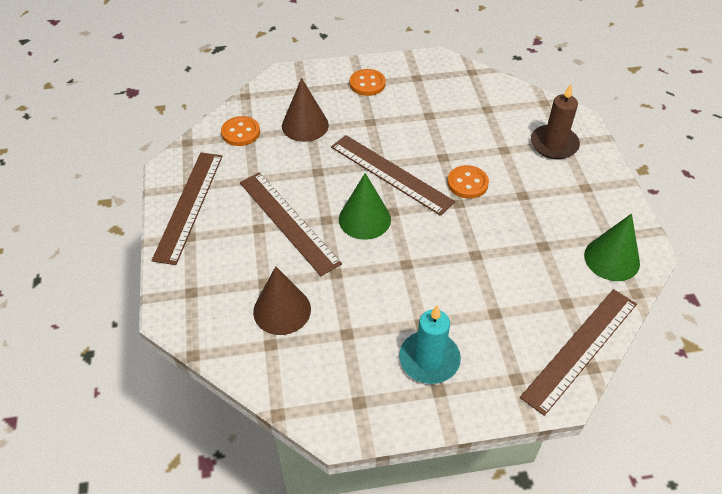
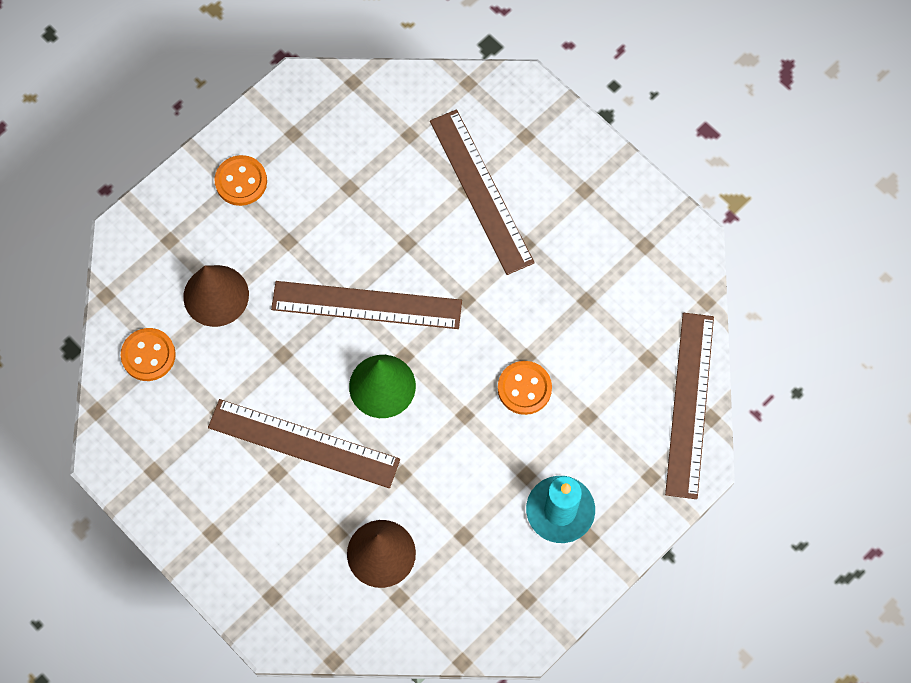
camera: 35 degrees left, 20 degrees up
(189, 206) = (177, 495): brown ruler -> brown ruler (481, 191)
(467, 183) = (458, 265): orange button -> orange button (524, 388)
(554, 144) = (516, 145): brown candle -> none
(612, 259) = (662, 273): green cone -> none

